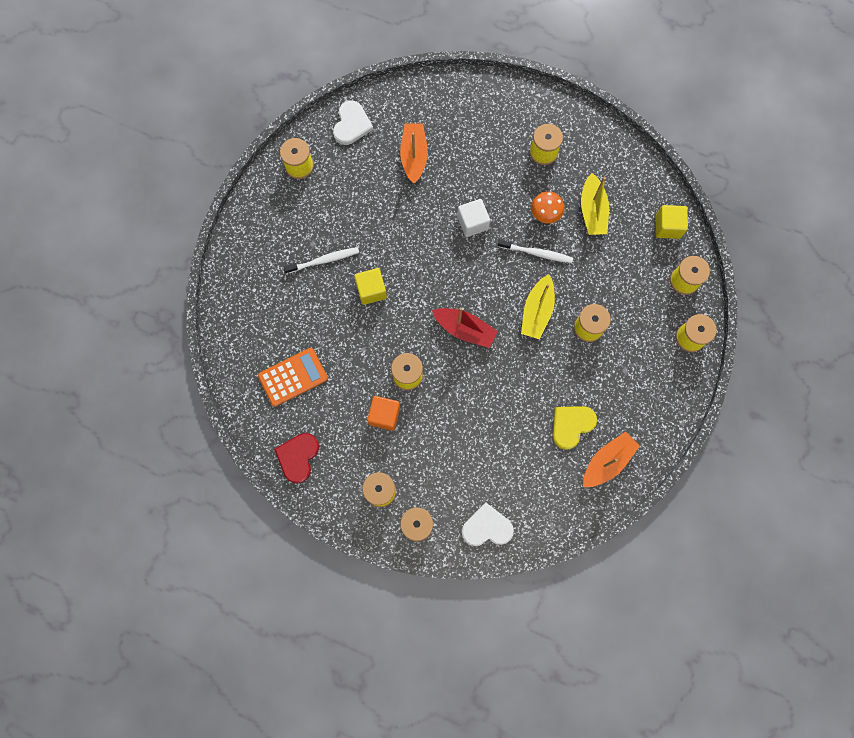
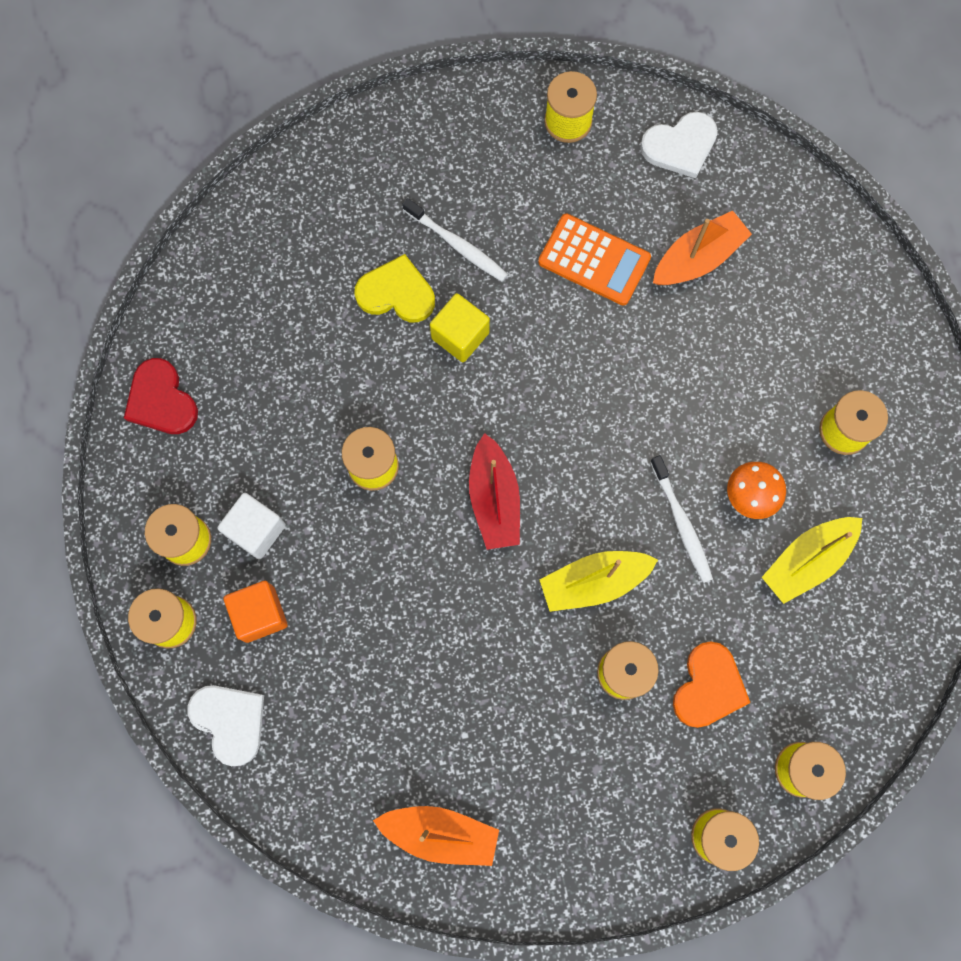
camera: 55 degrees right, 0 degrees up
(293, 377) = (266, 318): orange calculator -> orange calculator (594, 260)
(298, 457) = (161, 400): red heart -> red heart turned 105 degrees counterclockwise
(384, 415) = (295, 473): orange cube -> orange cube (260, 614)
(472, 223) = (660, 404): white cube -> white cube (256, 530)
(571, 425) = (459, 745): yellow heart -> yellow heart (396, 293)
(620, 294) = (708, 687): none -> orange heart
(667, 227) = (867, 688): yellow cube -> none

